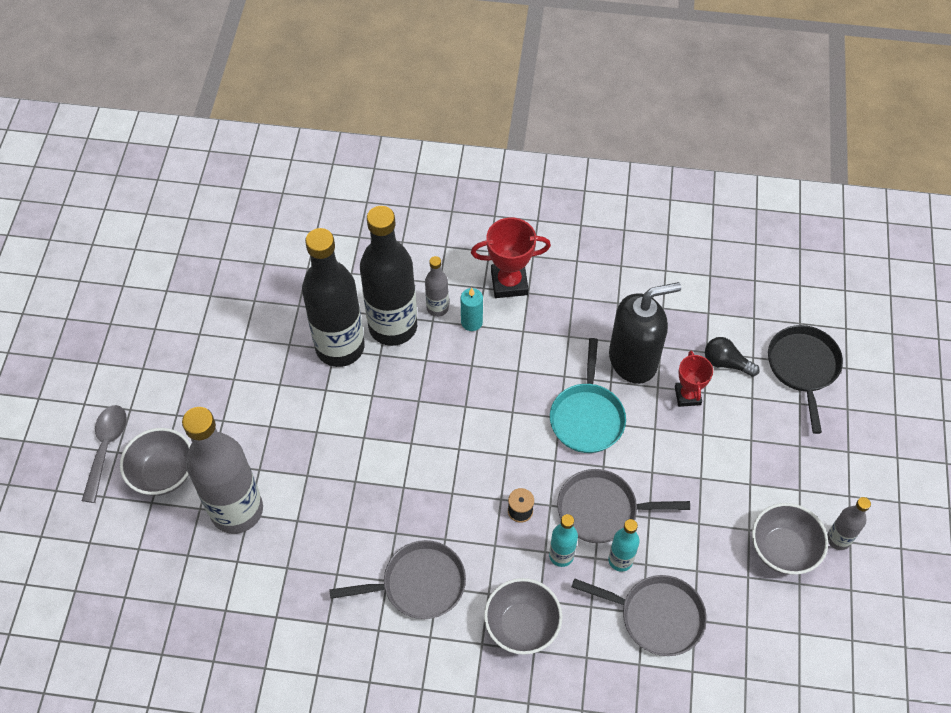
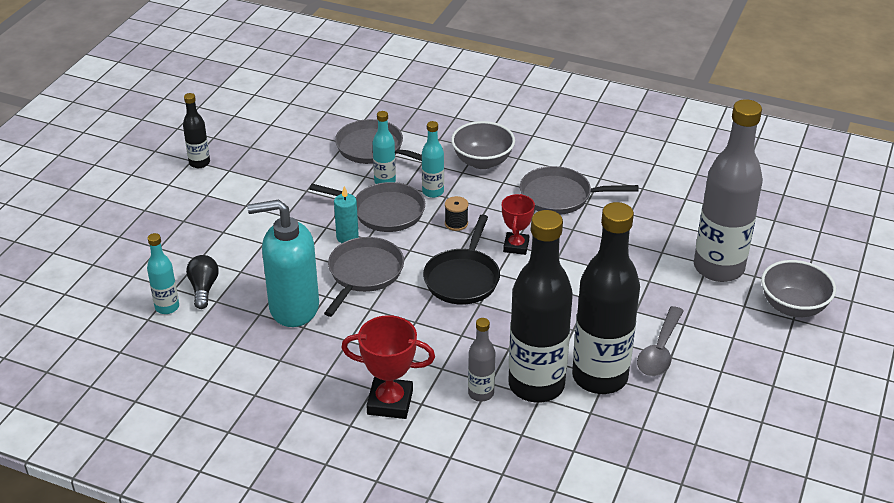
camera: 165 degrees left, 20 degrees down
(106, 448) = (855, 337): grey spoon -> grey spoon (659, 351)
(471, 322) = (447, 373): turquoise candle -> turquoise candle (347, 237)
(587, 417) = (364, 274): turquoise pan -> grey pan
(633, 360) = (293, 308): black soap dispenser -> turquoise soap dispenser
(687, 395) = (258, 271): red trophy -> red trophy (516, 246)
(726, 363) = (203, 288): black light bulb -> black light bulb turned 135 degrees counterclockwise
(745, 334) = (167, 307): none -> turquoise bottle
(783, 549) = (248, 165): grey bowl -> none
(803, 367) = (133, 271): black pan -> black pan (463, 278)
(838, 539) = (199, 163): grey bottle -> black bottle

